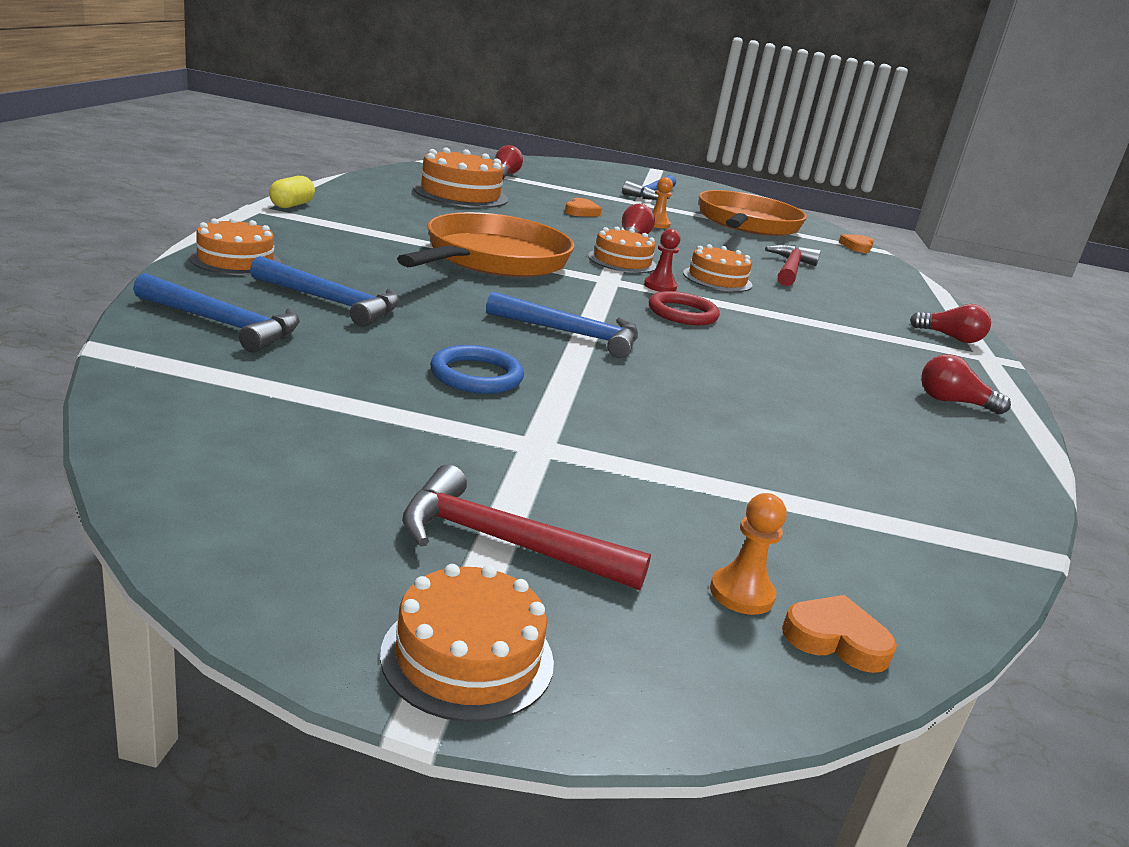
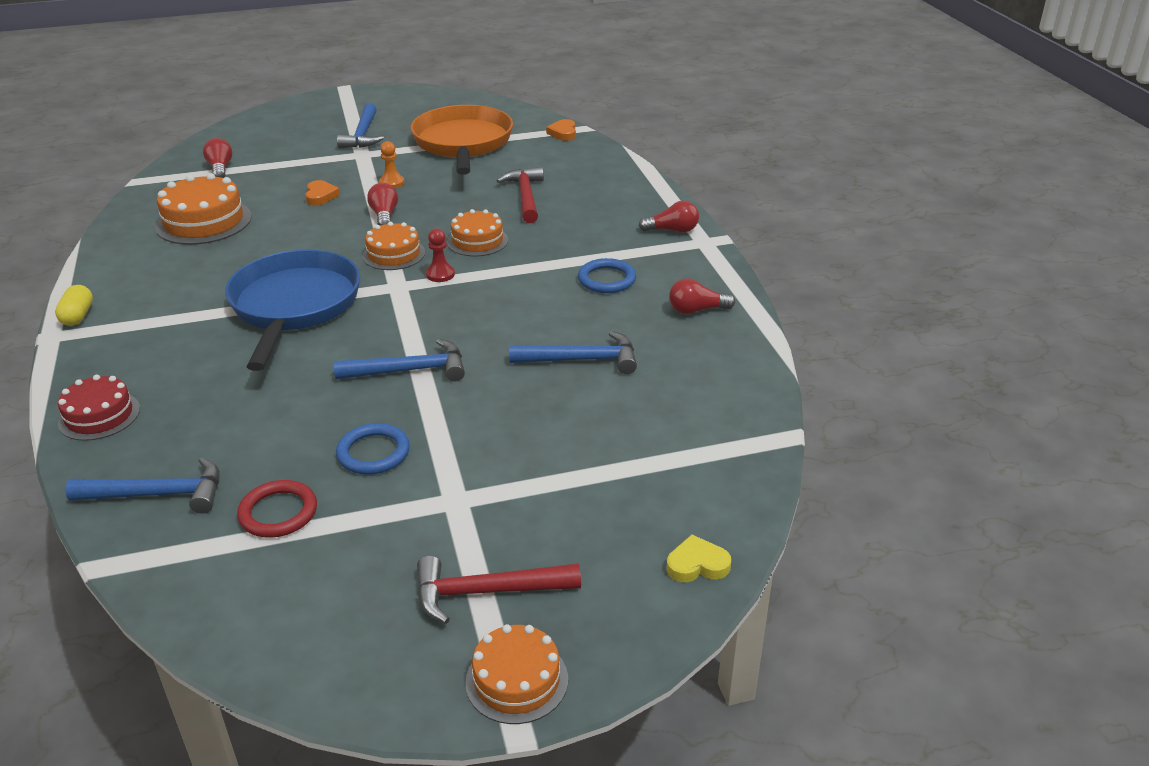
camera: 20 degrees left, 10 degrees up
(235, 260) = (99, 416): orange cake -> red cake
(331, 302) = (214, 427): blue hammer -> blue hammer (581, 360)
(493, 259) = (294, 306): orange pan -> blue pan
(682, 313) = (474, 301): red ring -> red ring (278, 512)
(741, 593) = (635, 558): orange pawn -> none
(835, 639) = (697, 564): orange heart -> yellow heart
(849, 346) = (607, 279): none -> blue ring

